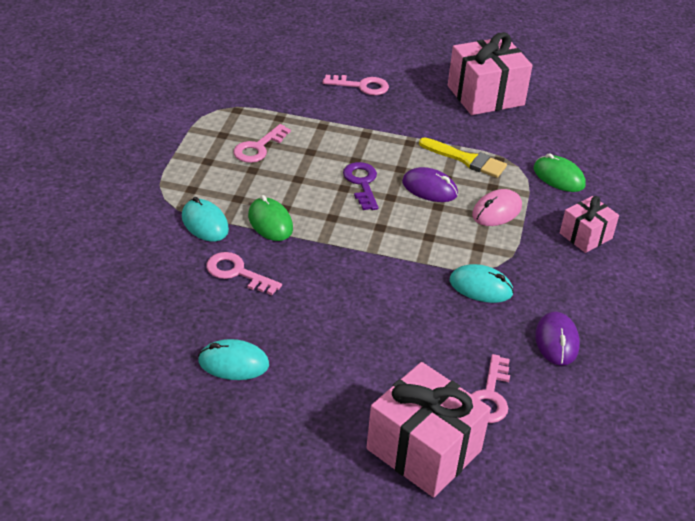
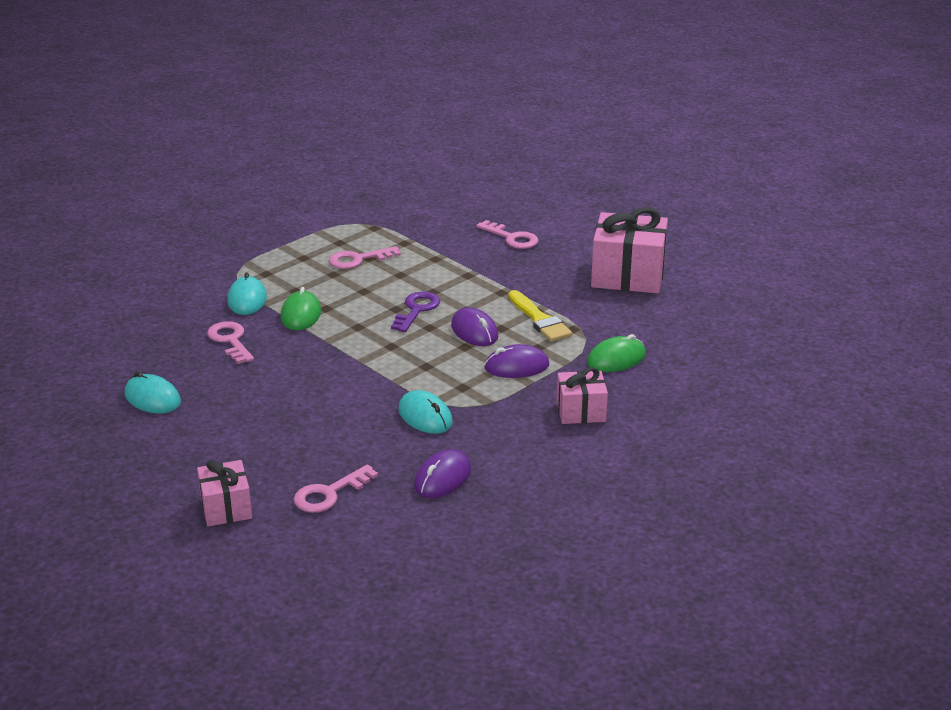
camera: 35 degrees right, 10 degrees down
(424, 450) = (226, 508): pink gift -> pink gift, size x0.57
(496, 211) = (516, 366): pink mouse -> purple mouse
(558, 177) = (616, 359): green mouse -> green mouse turned 75 degrees clockwise

